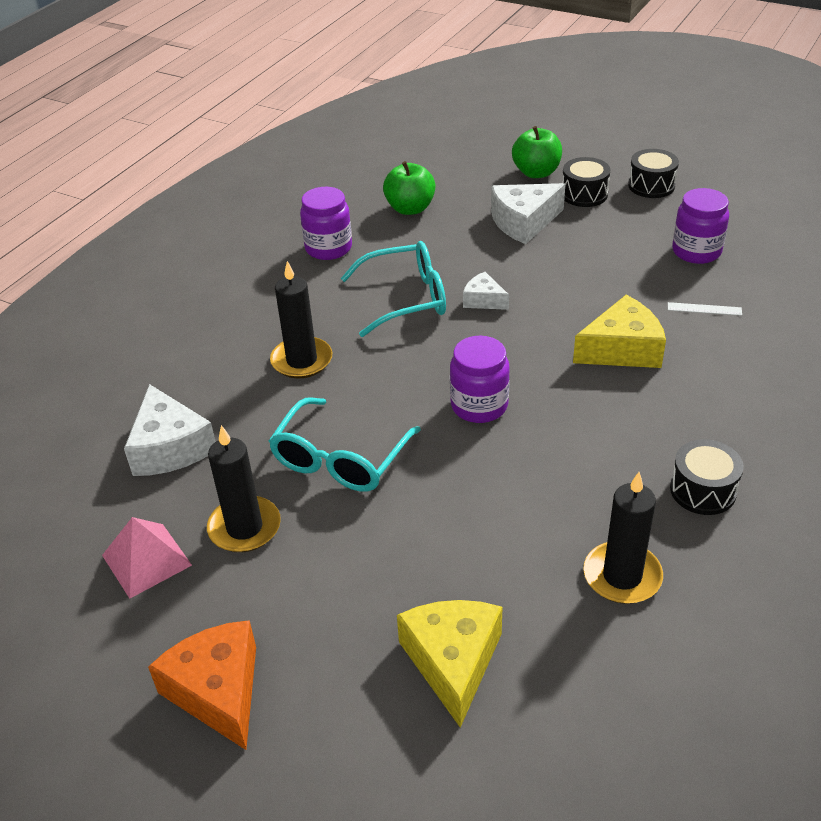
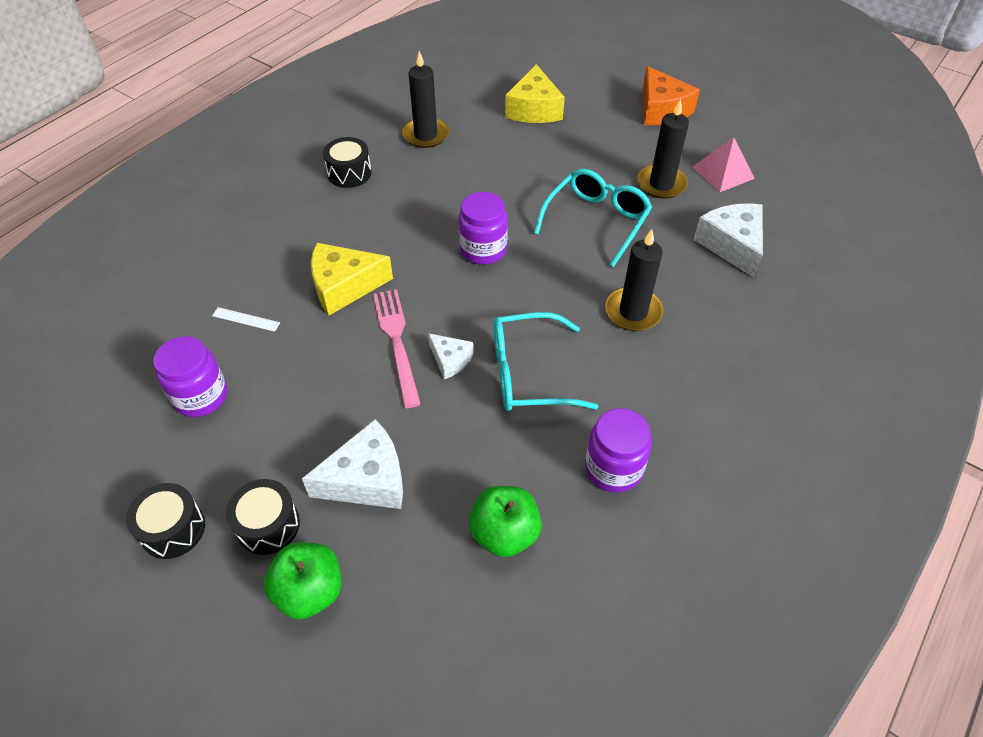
camera: 175 degrees left, 10 degrees up
(541, 308) = (397, 342): none -> pink fork

